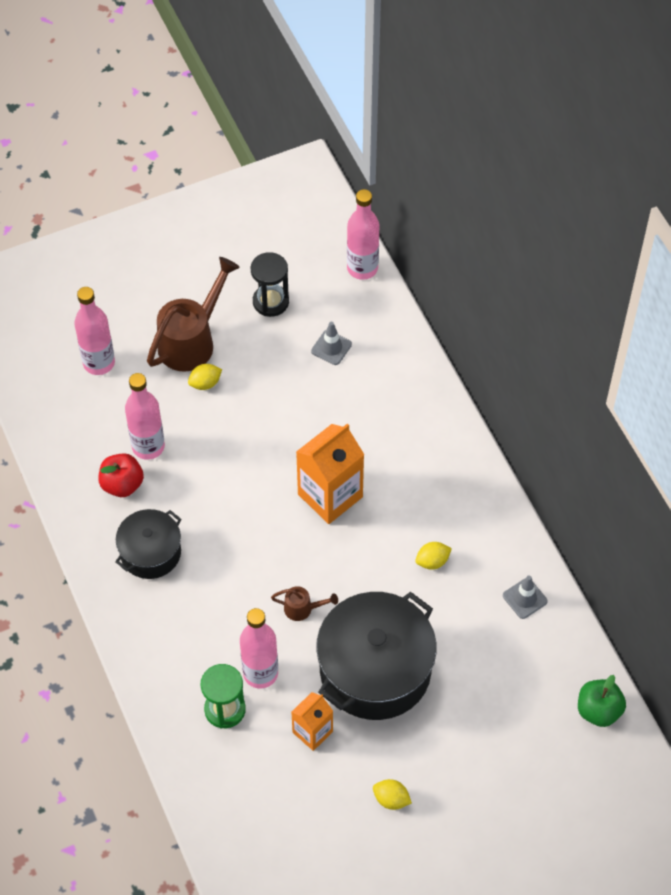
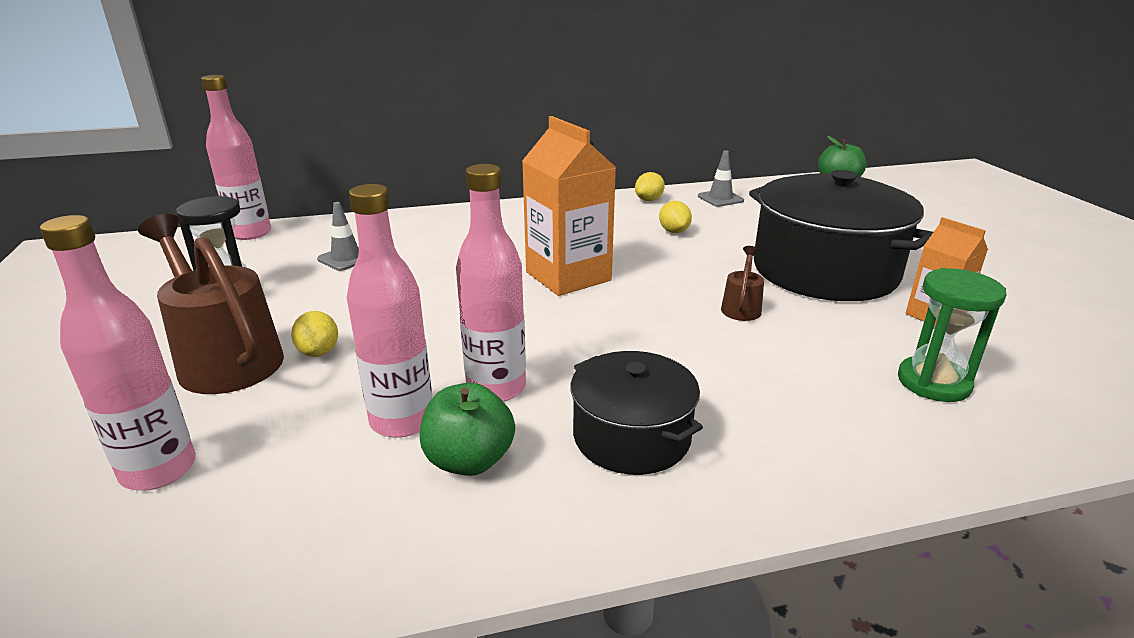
camera: 80 degrees left, 30 degrees down
(122, 484) = (469, 460): red apple -> green apple
(260, 673) = (855, 346): pink bottle -> pink bottle (496, 388)
(391, 799) = (1002, 276): yellow lemon -> yellow lemon (649, 200)

